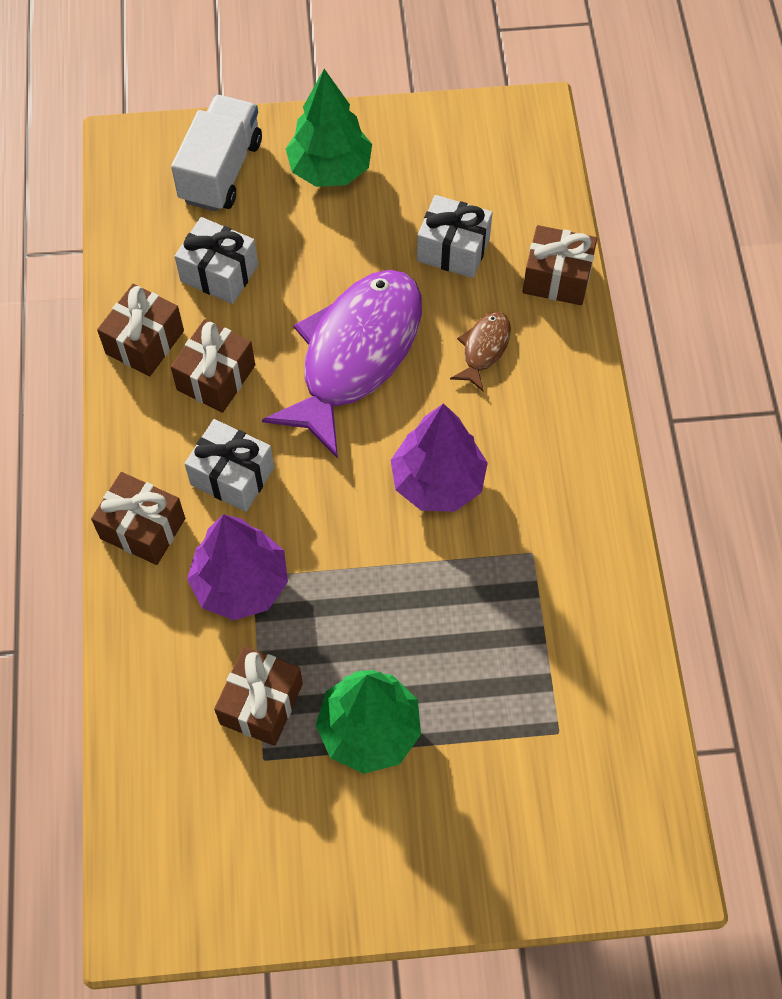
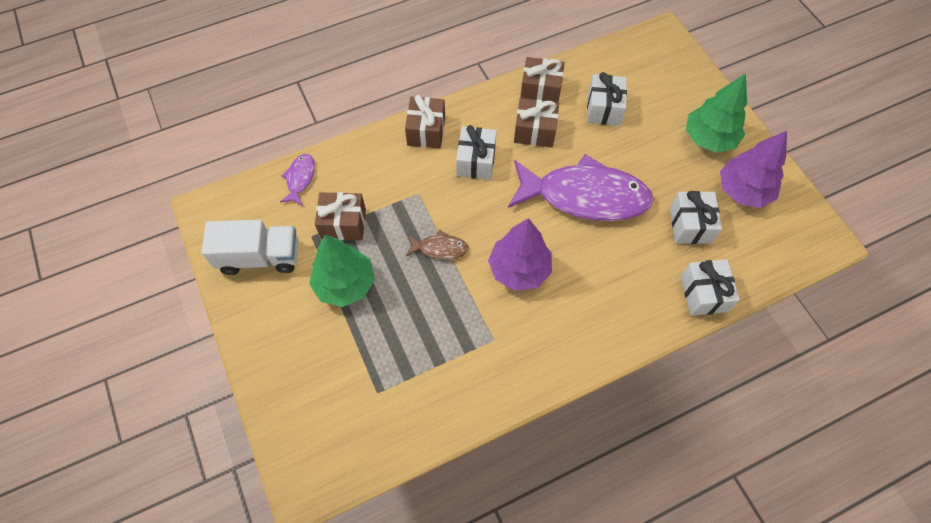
camera: 70 degrees right, 0 degrees up
(145, 749) = (300, 179): none -> purple fish
(221, 171) = (673, 85): white truck -> white truck (260, 257)
(241, 583) = (411, 189): purple tree -> purple tree (743, 191)
(484, 349) = (626, 266): brown fish -> brown fish (440, 248)
(557, 278) = (703, 294): brown gift -> white gift

